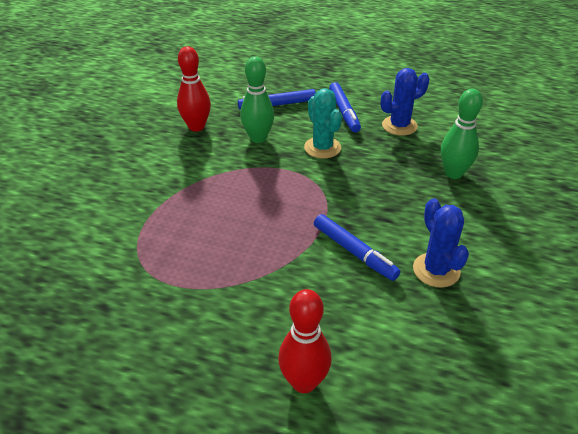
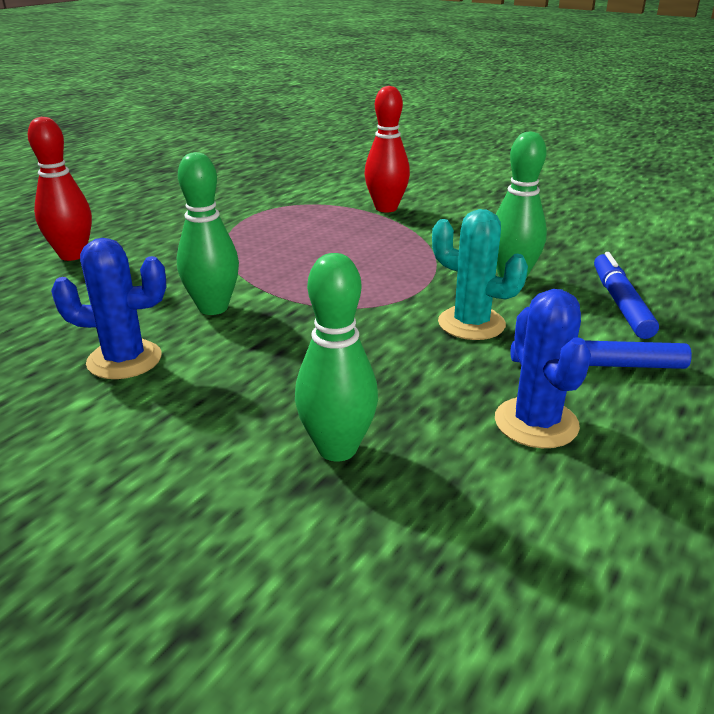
camera: 105 degrees right, 10 degrees down
(196, 127) = (549, 240): red bowling pin -> red bowling pin (386, 208)
(322, 148) = (471, 324): turquoise cactus -> turquoise cactus turned 45 degrees clockwise
(354, 252) = (213, 308): blue marker -> green bowling pin

